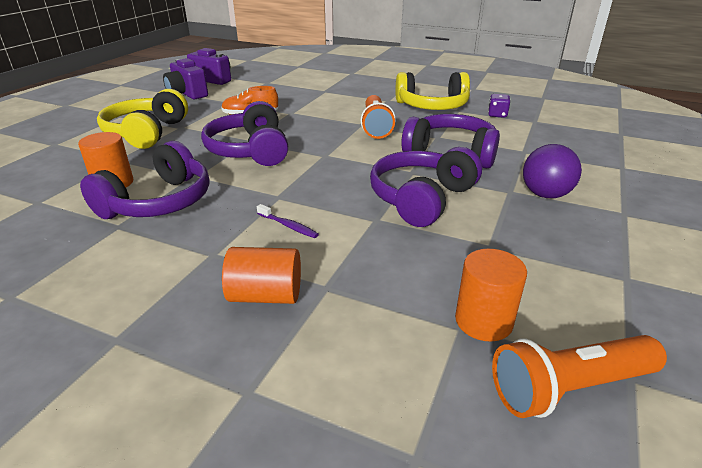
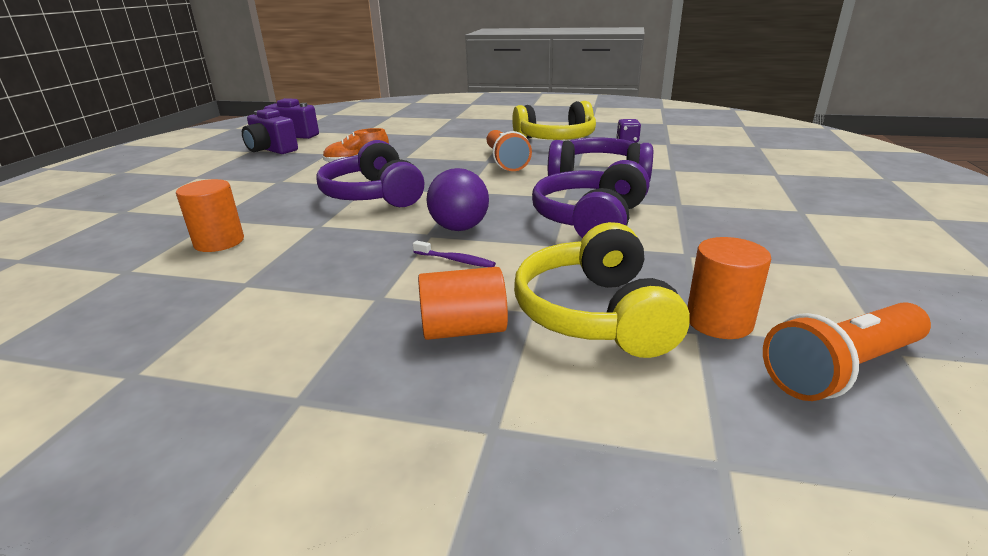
camera: 10 degrees left, 5 degrees down
(146, 133) = (238, 190): yellow headphones -> yellow headphones (596, 314)
(158, 202) = (286, 254): purple headphones -> none
(545, 195) = (715, 203): purple ball -> purple ball (459, 228)

